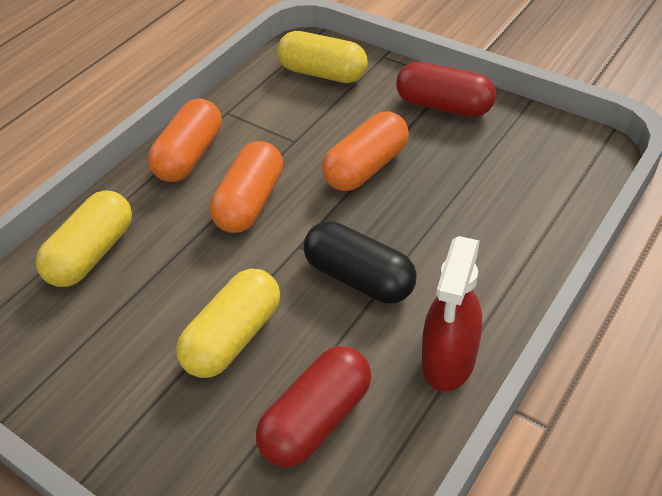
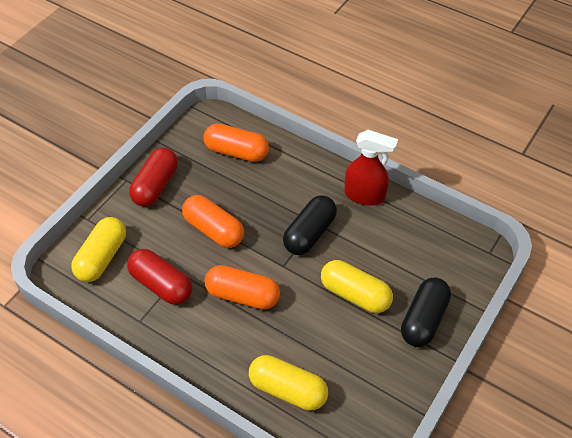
camera: 95 degrees left, 5 degrees up
(168, 438) = (423, 320): none -> black capsule
(190, 156) = (189, 340): orange capsule -> orange capsule (236, 152)
(316, 419) = (404, 251): red capsule -> red capsule (161, 285)

